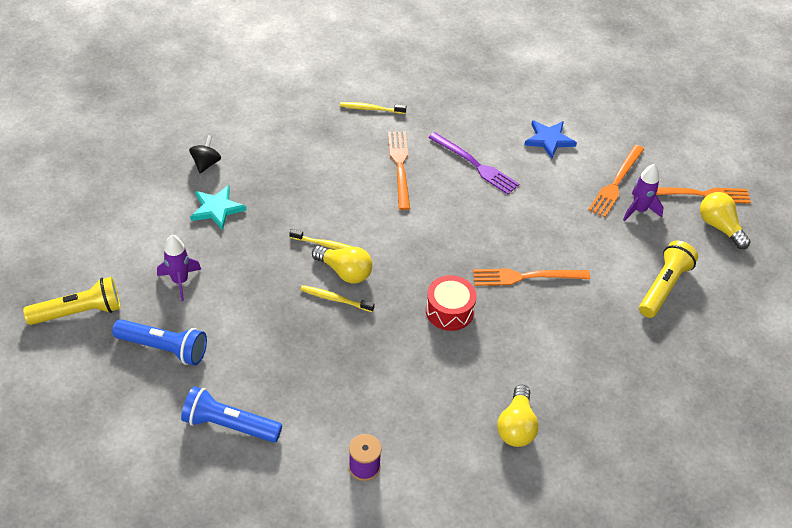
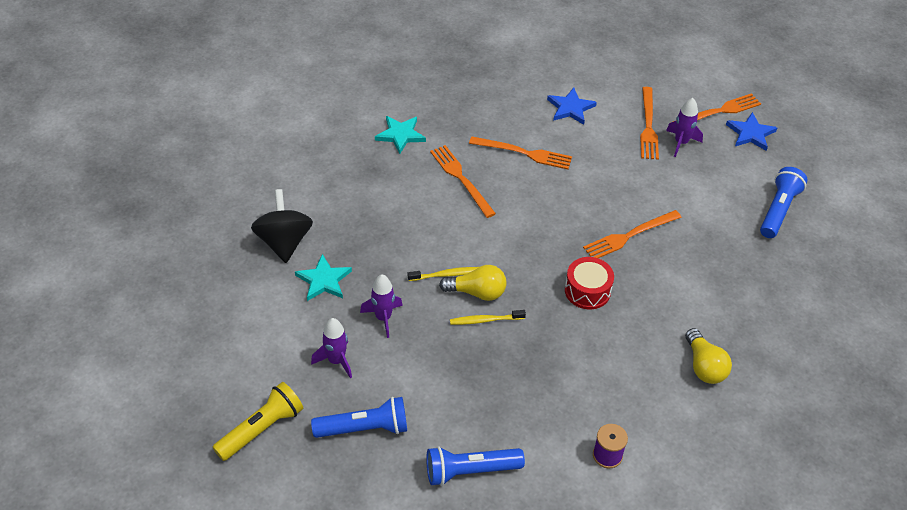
camera: 25 degrees left, 0 degrees up
(206, 163) = (284, 242): black spinning top -> black spinning top, size x1.81
(245, 261) = (383, 318): none -> purple rocket
(371, 109) = (400, 135): yellow toothbrush -> turquoise star
(475, 165) = (524, 153): purple fork -> orange fork
(663, 287) = (740, 201): yellow flashlight -> none
(698, 310) = (778, 210): none -> blue flashlight
(719, 227) = (750, 133): yellow light bulb -> blue star

